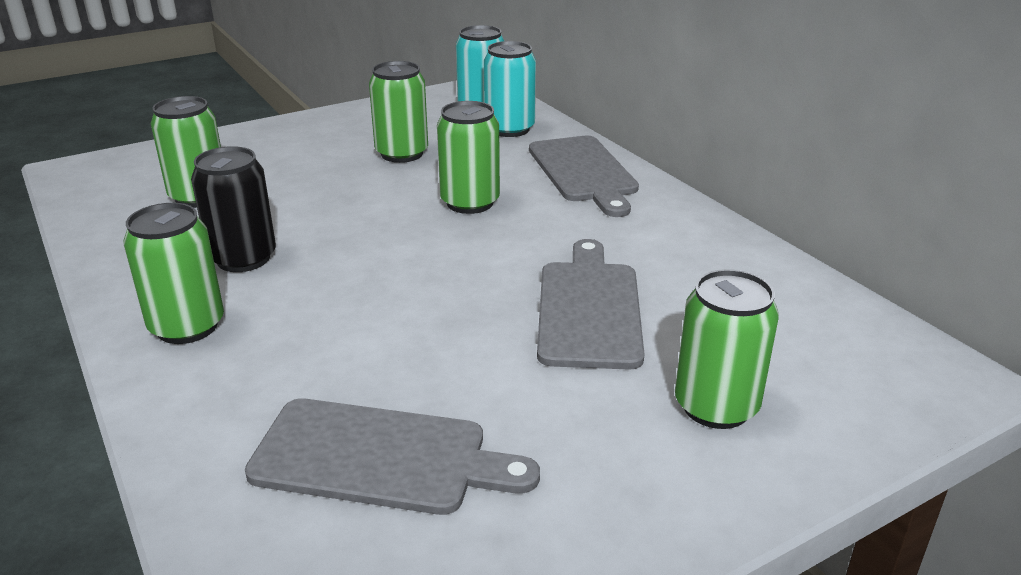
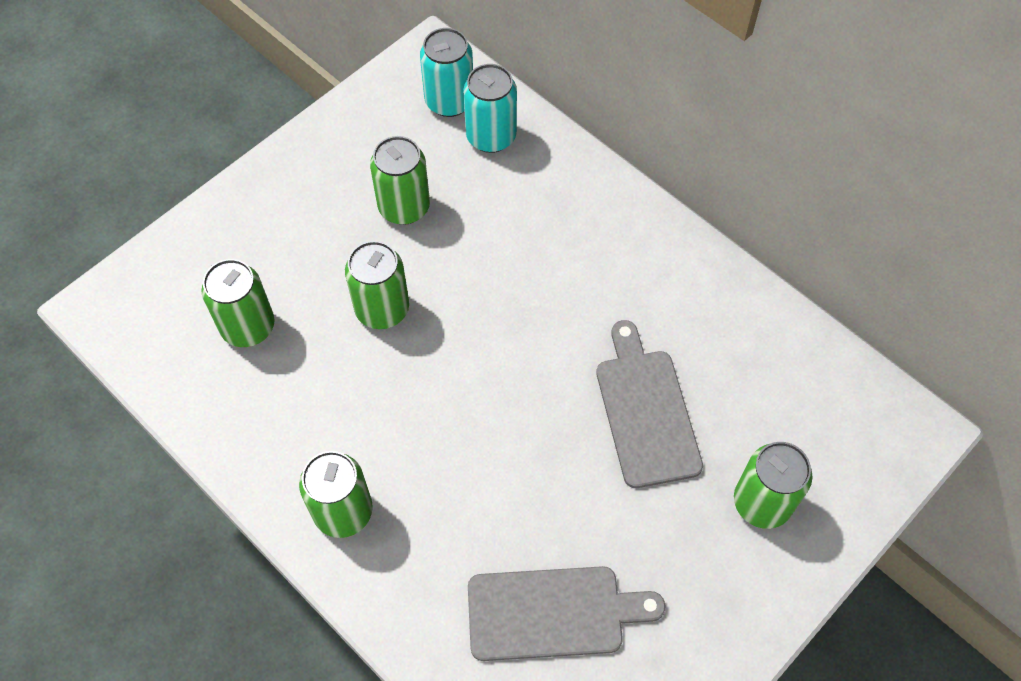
camera: 15 degrees left, 30 degrees up
(243, 258) = (340, 412): black can -> none
(470, 203) = (500, 279): green can -> green can (382, 309)
(583, 172) = (585, 204): grey cutting board -> none

